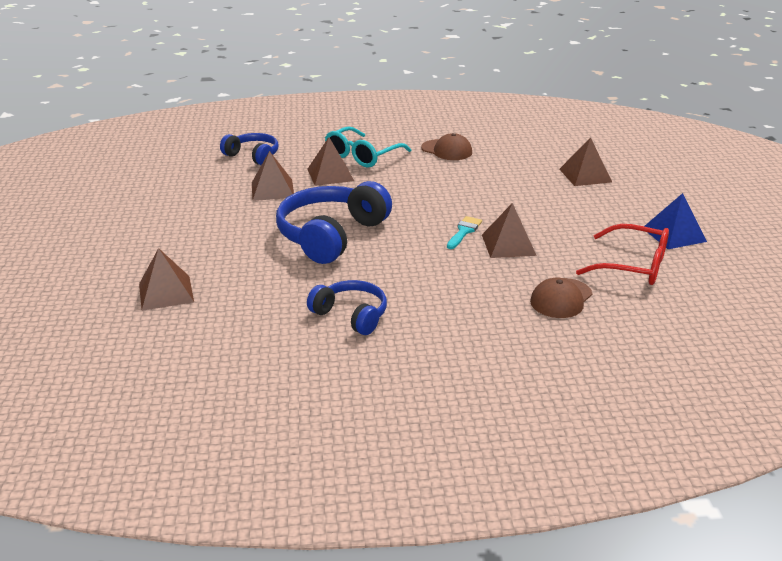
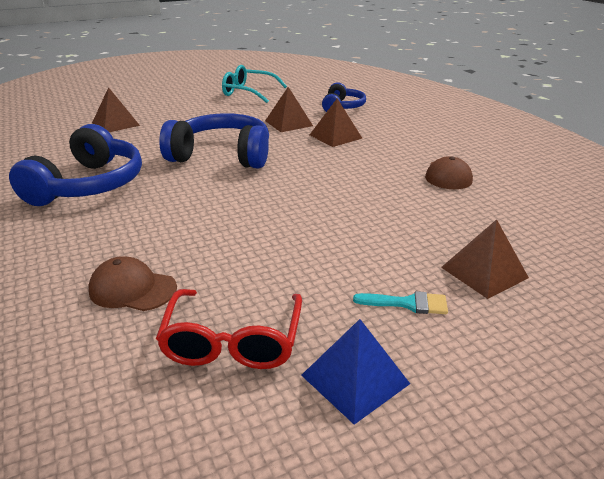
camera: 70 degrees right, 0 degrees up
(351, 315) = (89, 185): blue headphones -> blue headphones, size x1.73
(362, 156) = (387, 141): turquoise glasses -> turquoise glasses (248, 92)
(464, 231) = (263, 211): turquoise brush -> turquoise brush (407, 303)
(508, 245) = (247, 240): brown pyramid -> none

